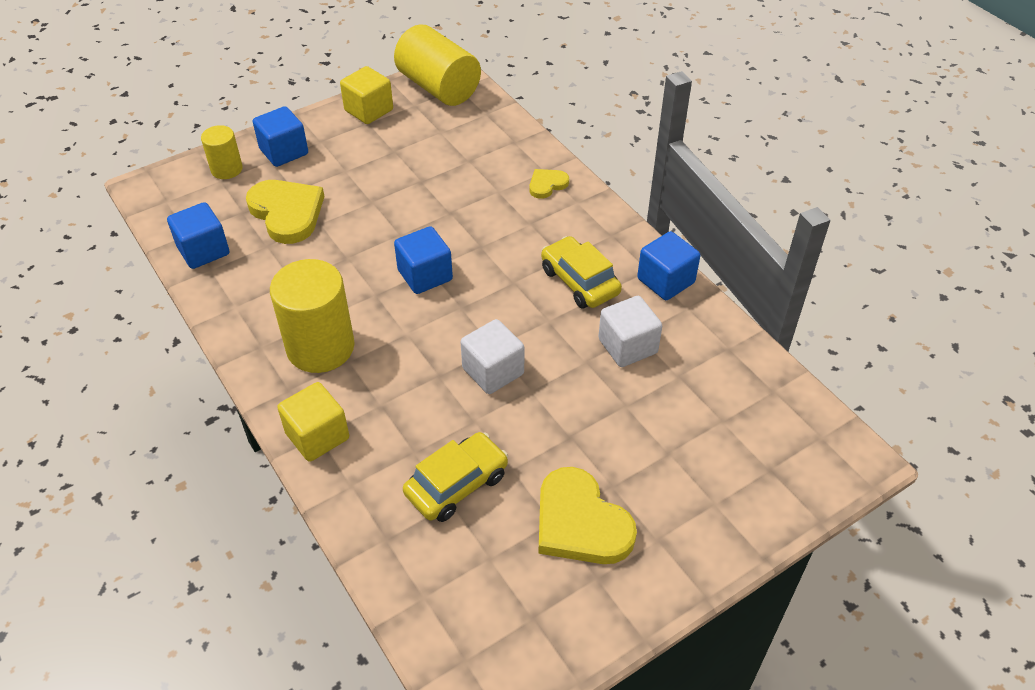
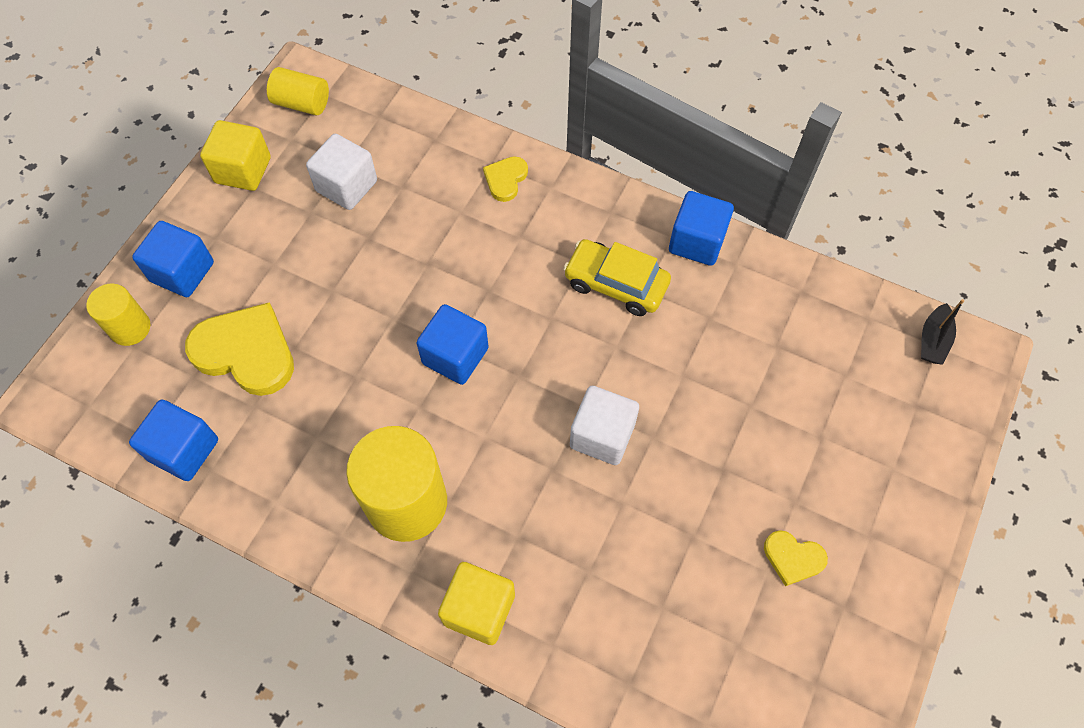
camera: 30 degrees left, 15 degrees up
(438, 87) = (302, 103): yellow cylinder -> yellow cylinder, size x0.55
(456, 484) = (654, 584): yellow car -> none
(580, 522) = (793, 558): yellow heart -> yellow heart, size x0.51
(627, 346) = (710, 337): white cube -> white cube (346, 186)
(820, 431) = (933, 340): none -> black boat

